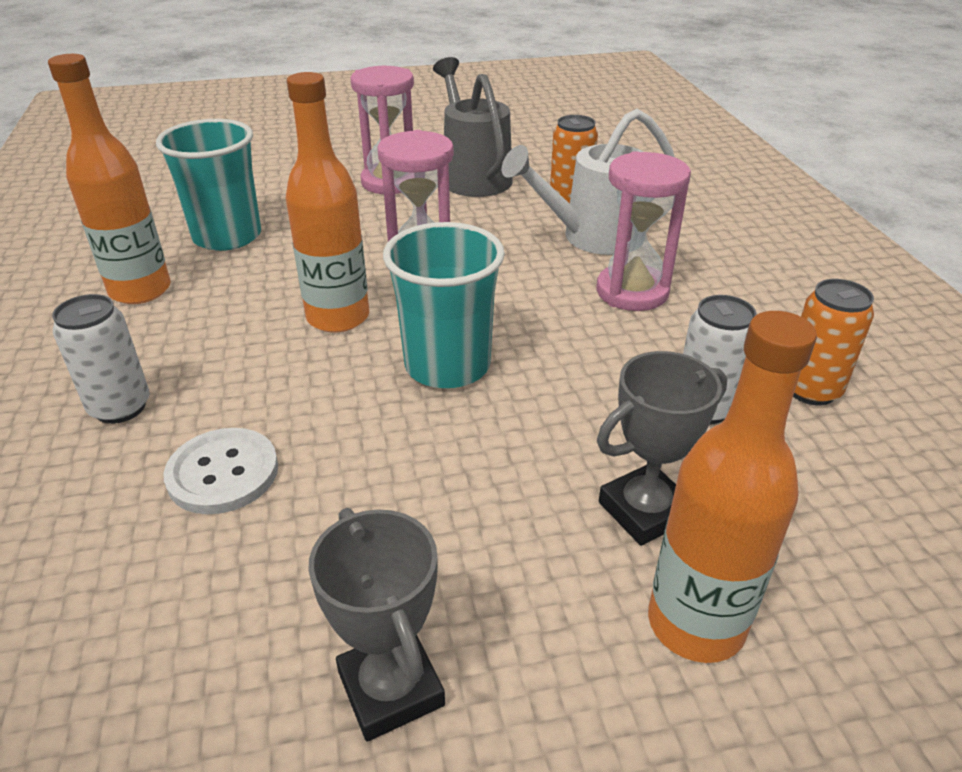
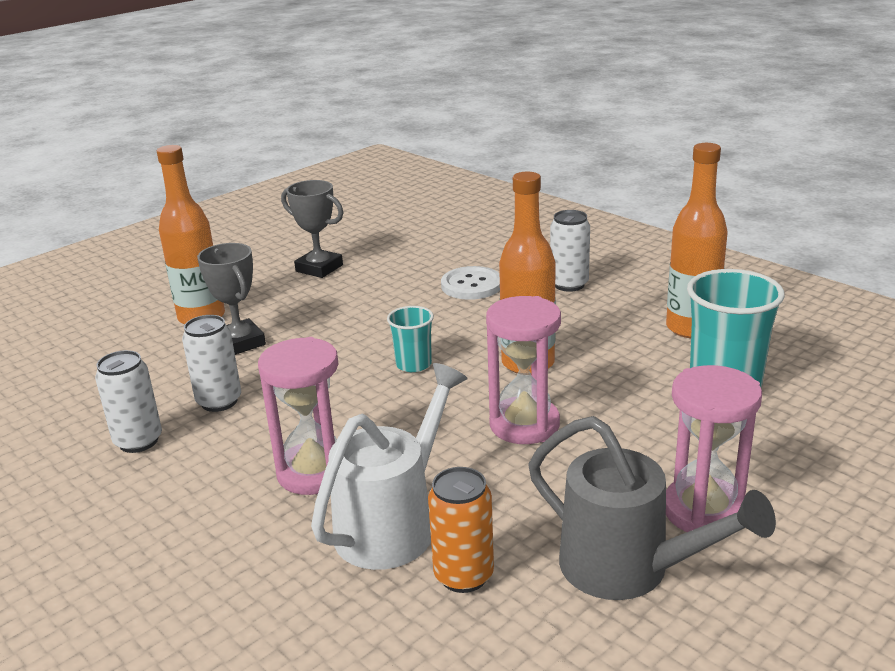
camera: 150 degrees right, 10 degrees down
(447, 365) = (413, 364): turquoise cup -> turquoise cup, size x0.55
(644, 510) = (240, 343): grey trophy -> grey trophy turned 60 degrees counterclockwise
(811, 390) = (138, 441): orange can -> white can

